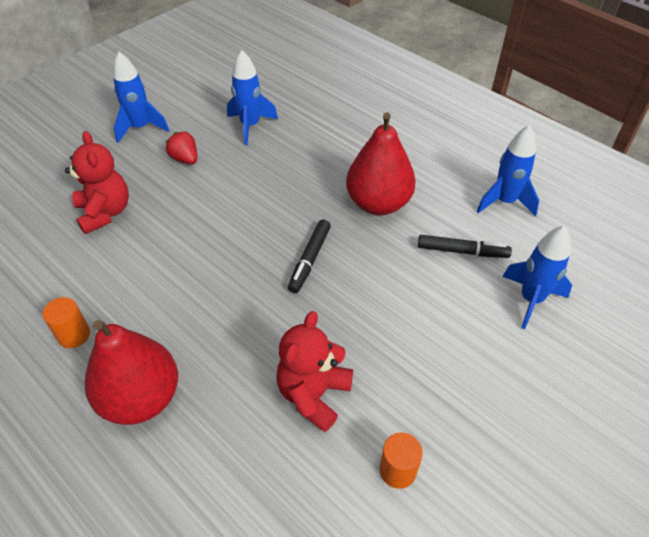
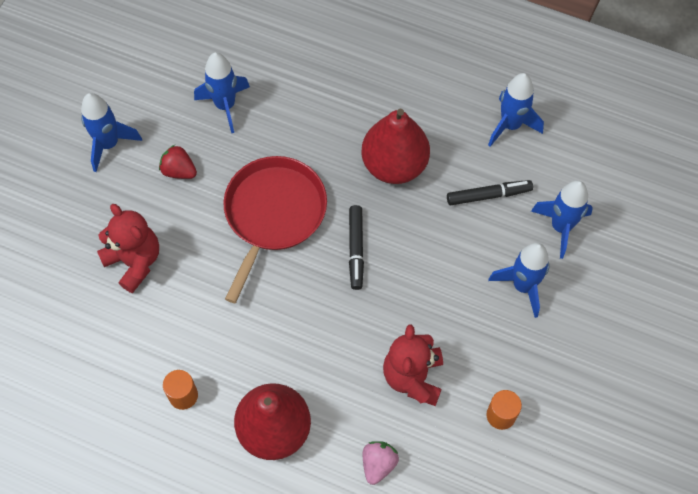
camera: 20 degrees left, 15 degrees up
(232, 475) = (378, 464): none -> pink strawberry
(247, 211) = (273, 214): none -> red pan
(471, 342) = (523, 286): none -> blue rocket

